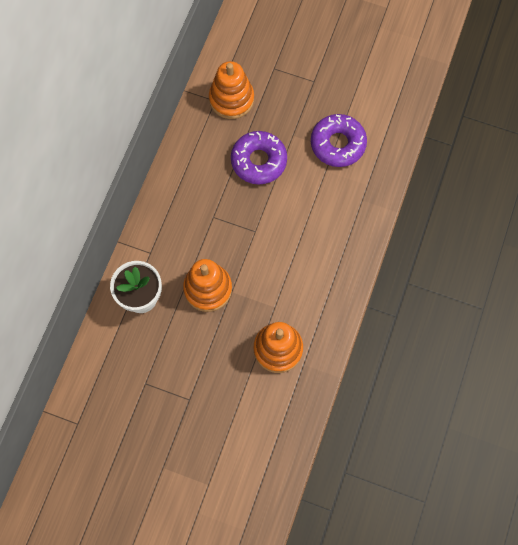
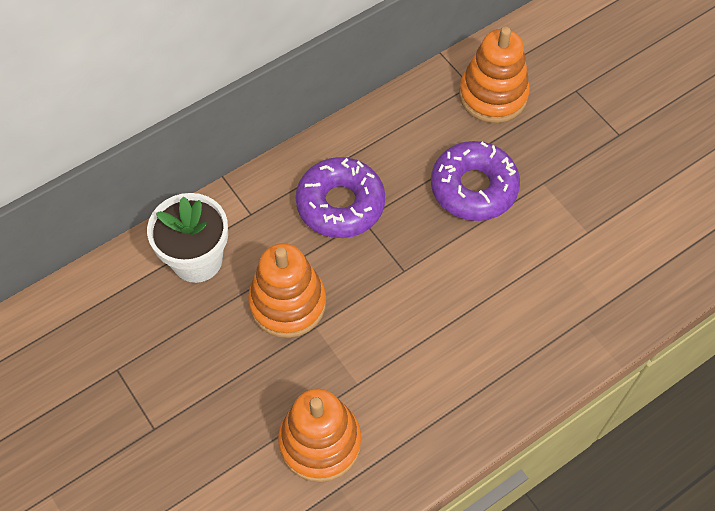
camera: 35 degrees right, 10 degrees down
(338, 144) = (597, 229): purple donut -> purple donut (340, 204)

